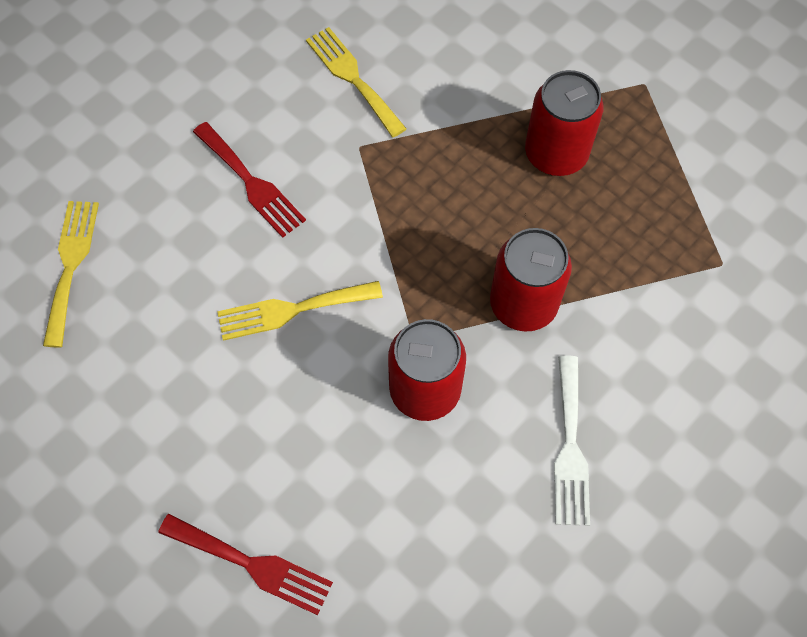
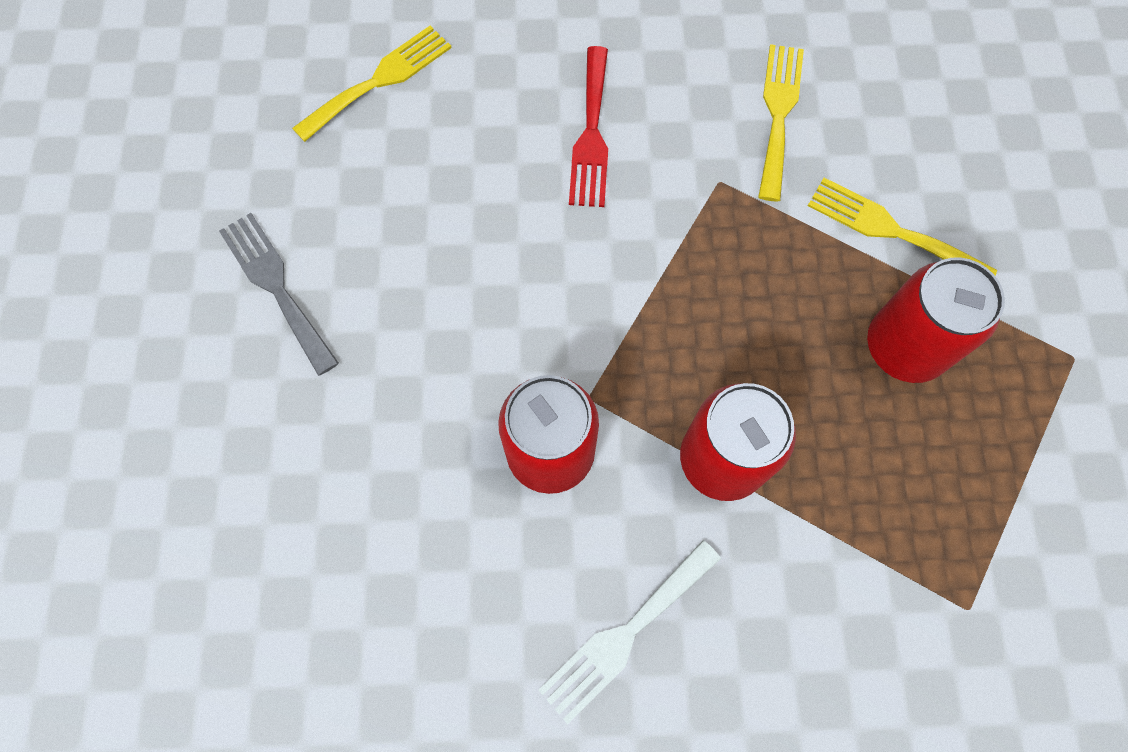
camera: 45 degrees right, 5 degrees up
(144, 453) = (276, 286): none -> grey fork
(252, 565) = (259, 461): red fork -> none
(292, 310) = (511, 275): yellow fork -> yellow fork (891, 230)

